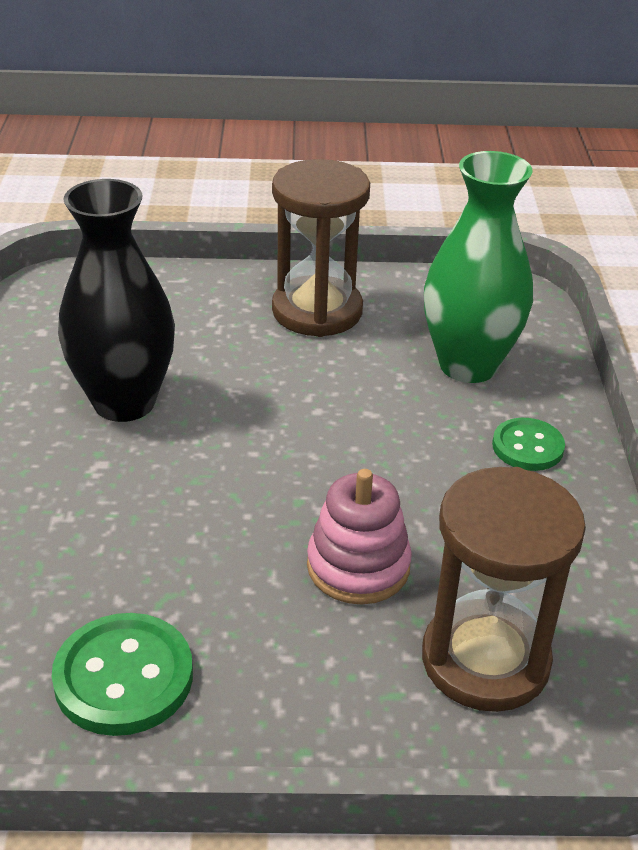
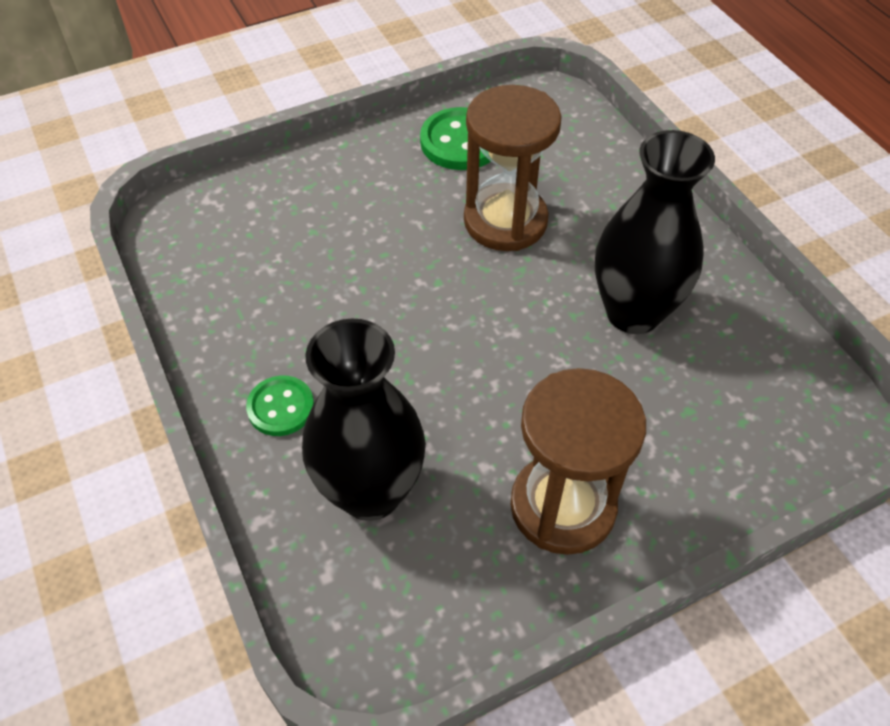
camera: 155 degrees right, 15 degrees up
(358, 566) = (368, 250): pink stacking toy -> none
(468, 365) = (370, 492): green vase -> black vase
(485, 660) = (261, 222): brown hourglass -> brown hourglass (505, 221)

